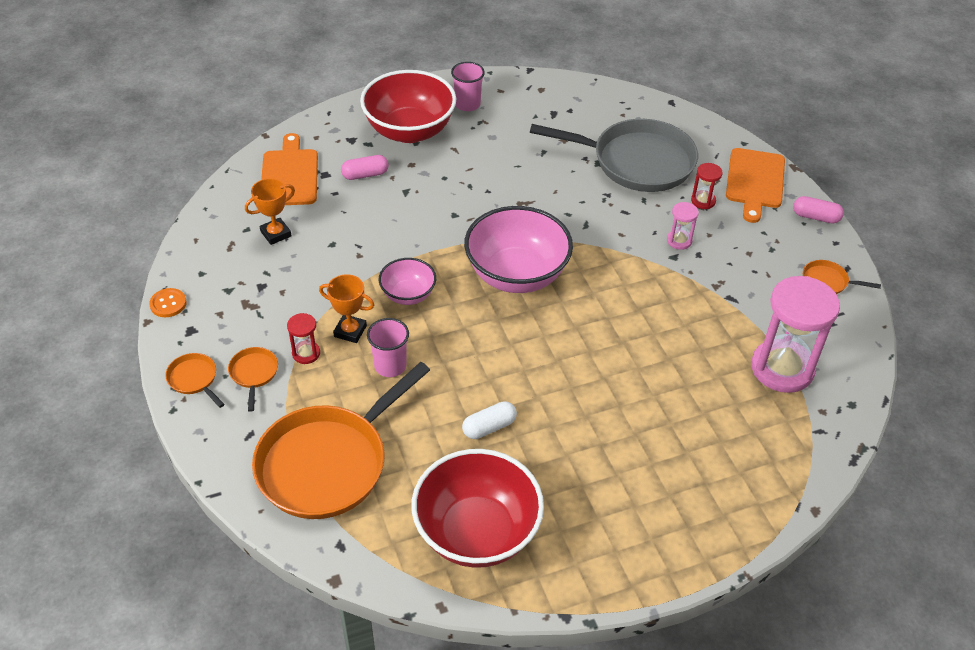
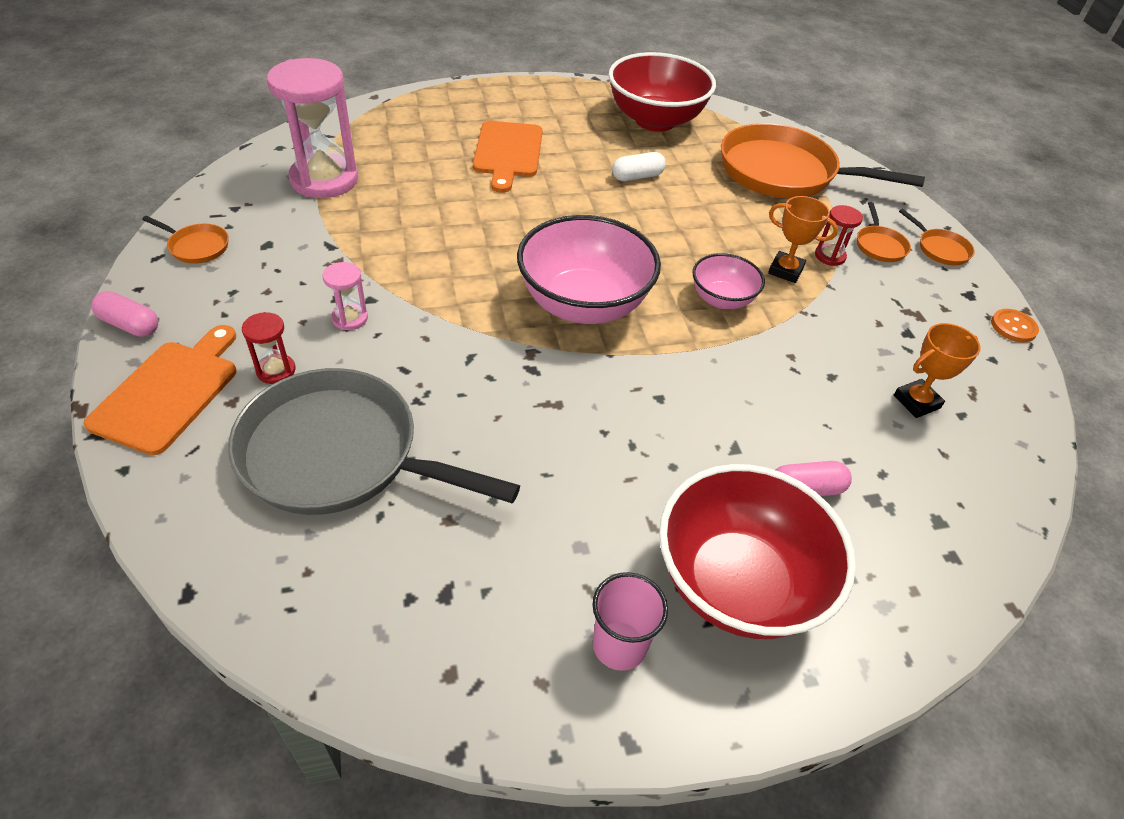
camera: 175 degrees left, 0 degrees up
(290, 175) = (933, 506): orange cutting board -> orange cutting board (507, 152)
(328, 463) = (784, 173): orange pan -> orange pan turned 120 degrees counterclockwise
(390, 366) = (736, 234): pink cup -> none

